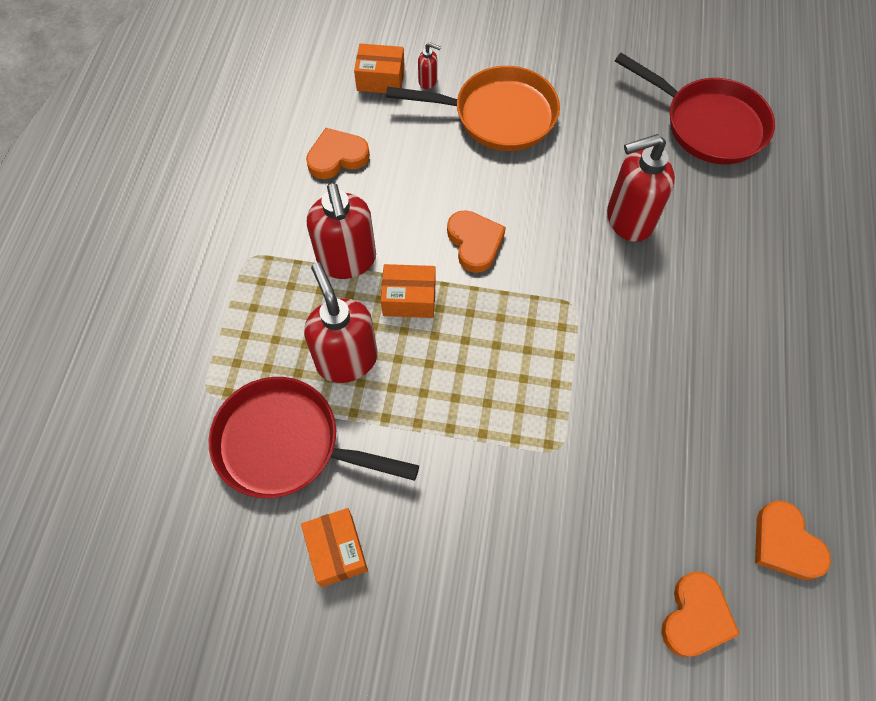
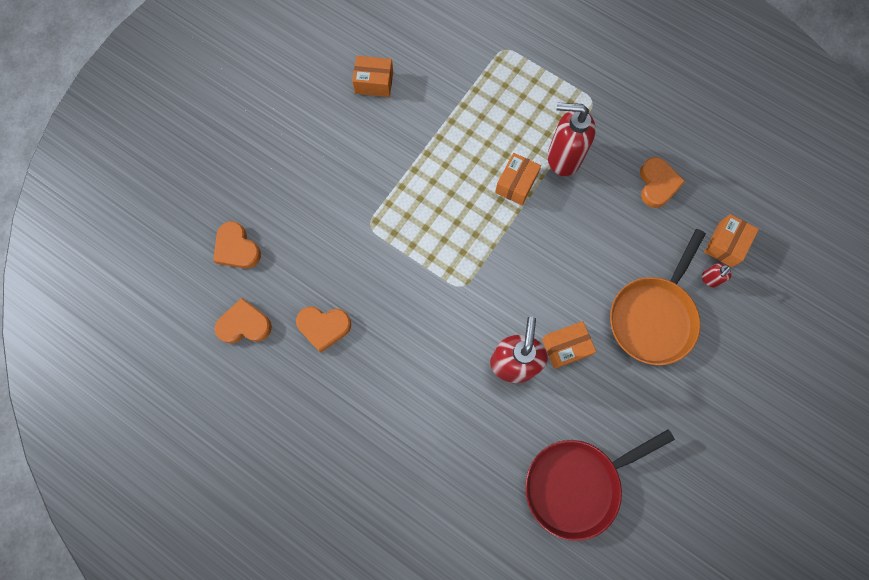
camera: 115 degrees right, 10 degrees up
(286, 444) = (449, 79): red pan -> none
(346, 359) = (489, 130): red soap dispenser -> none
(475, 243) = (541, 245): orange heart -> orange heart (324, 327)
(579, 179) = (565, 347): none -> orange box

